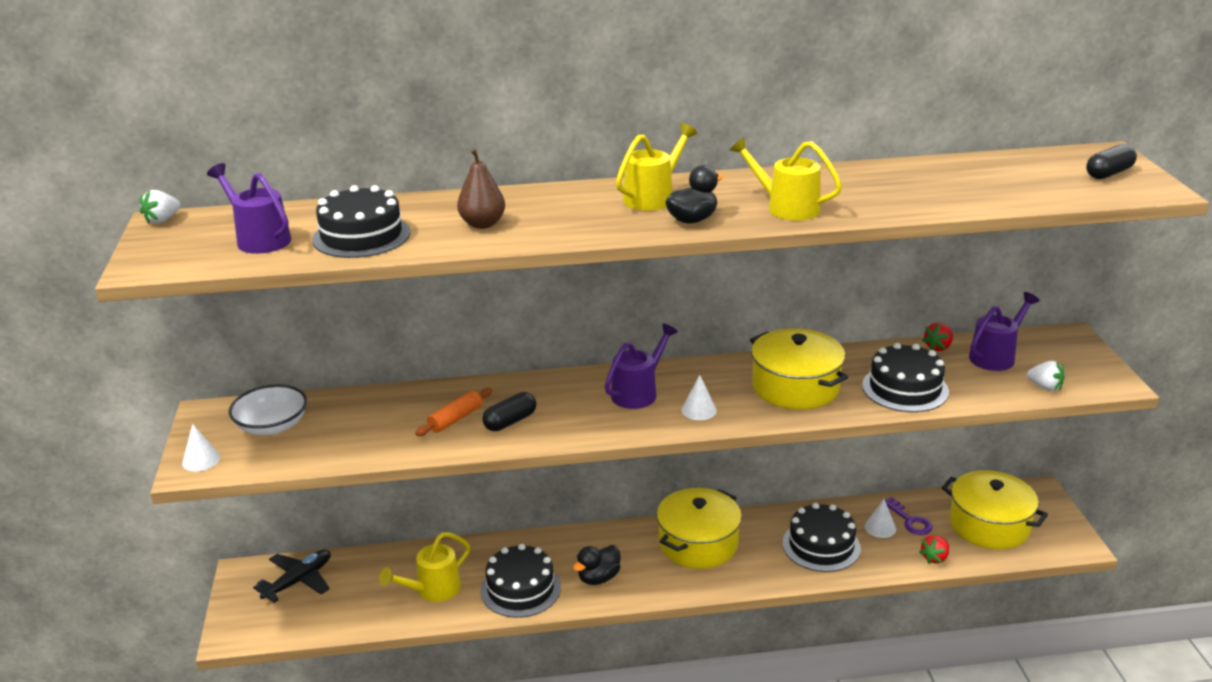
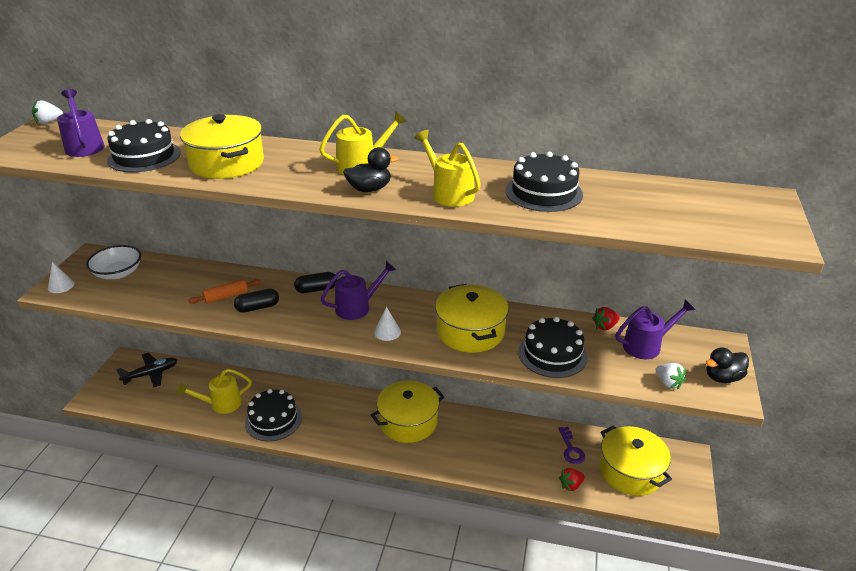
camera: 20 degrees right, 5 degrees up
(482, 224) = (227, 163): brown pear -> yellow pot
(598, 578) = (326, 427): black duck -> black duck (723, 377)
(821, 546) = (492, 449): black cake -> black cake (544, 192)
(880, 527) = (545, 448): white cone -> none
(1109, 173) = (751, 216): black capsule -> black capsule (316, 289)

